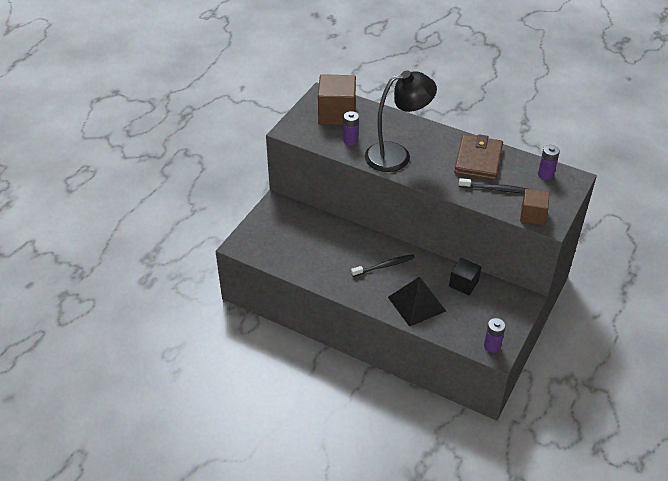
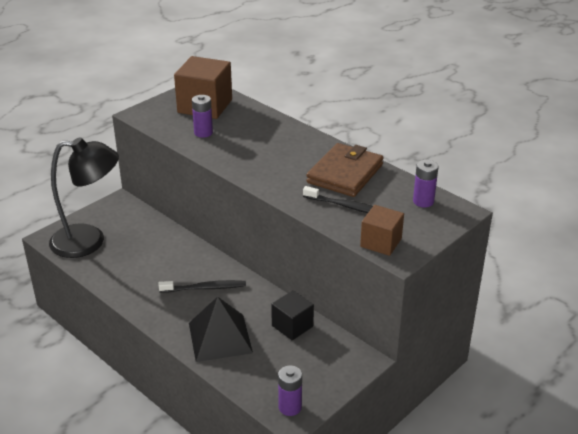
camera: 15 degrees right, 10 degrees down
(397, 155) = (248, 154): black lamp -> black lamp (89, 241)

